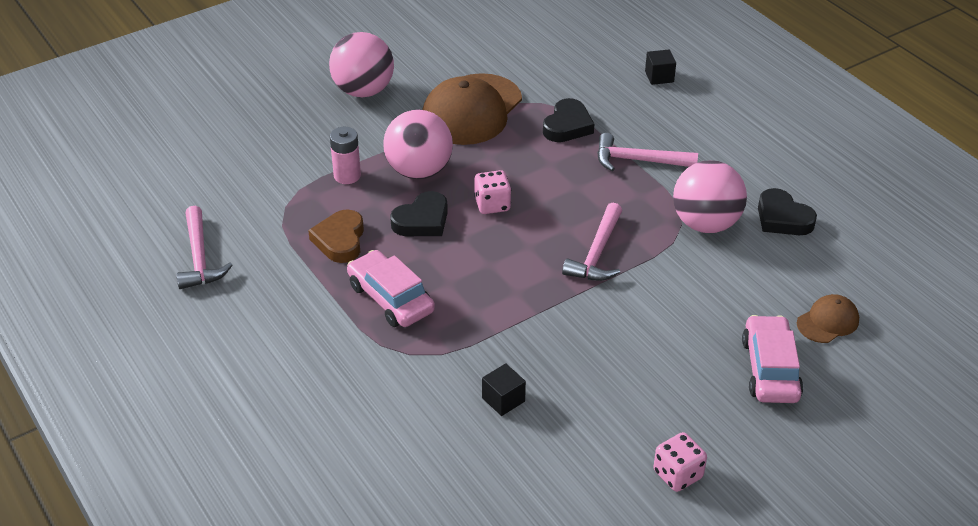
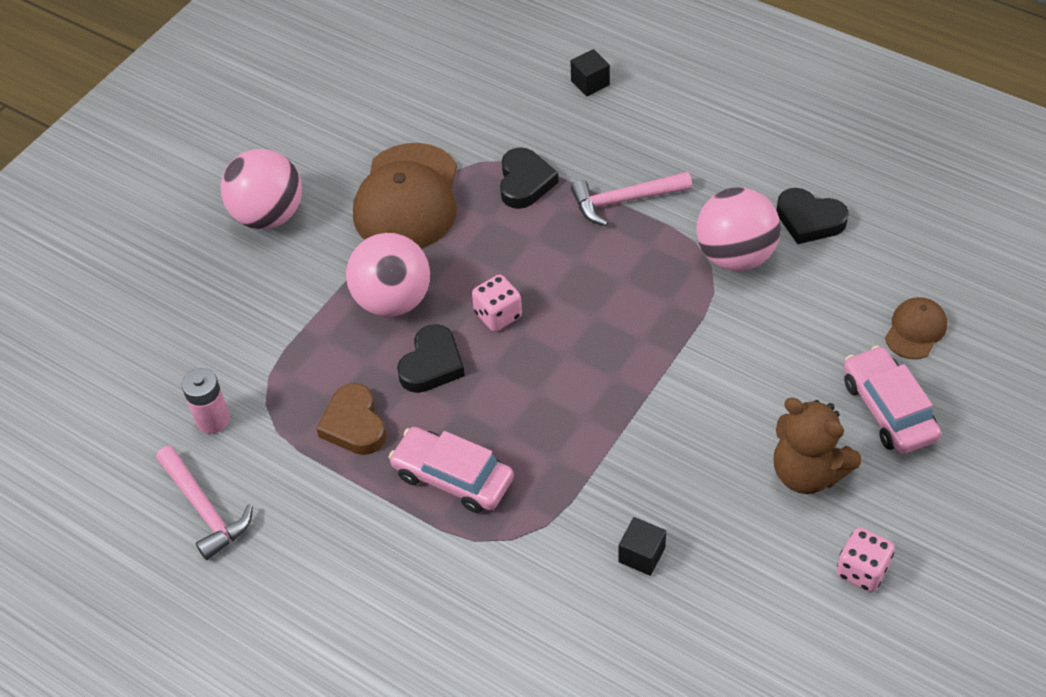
camera: 20 degrees left, 10 degrees up
(347, 176) = (314, 336): pink battery -> pink battery (213, 419)
(597, 253) = (643, 335): pink hammer -> none
(674, 390) = (807, 472): none -> brown teddy bear

